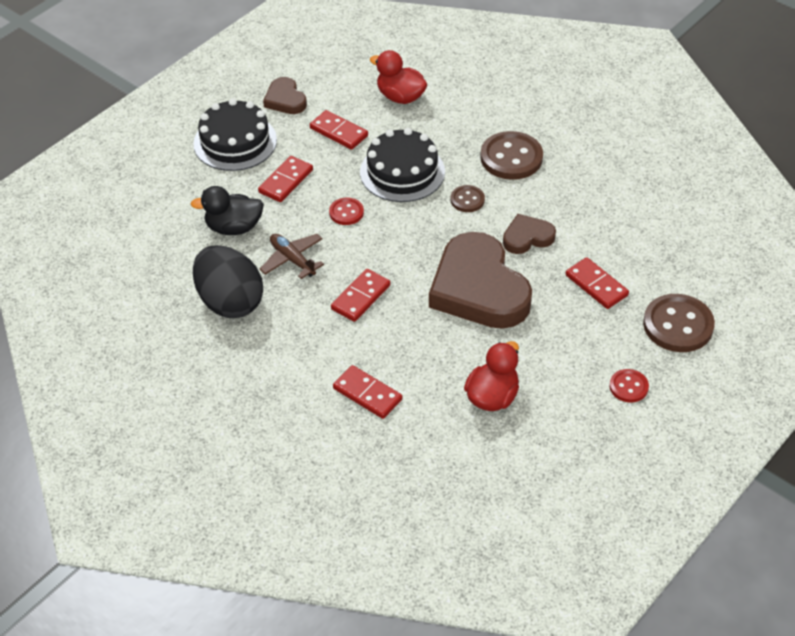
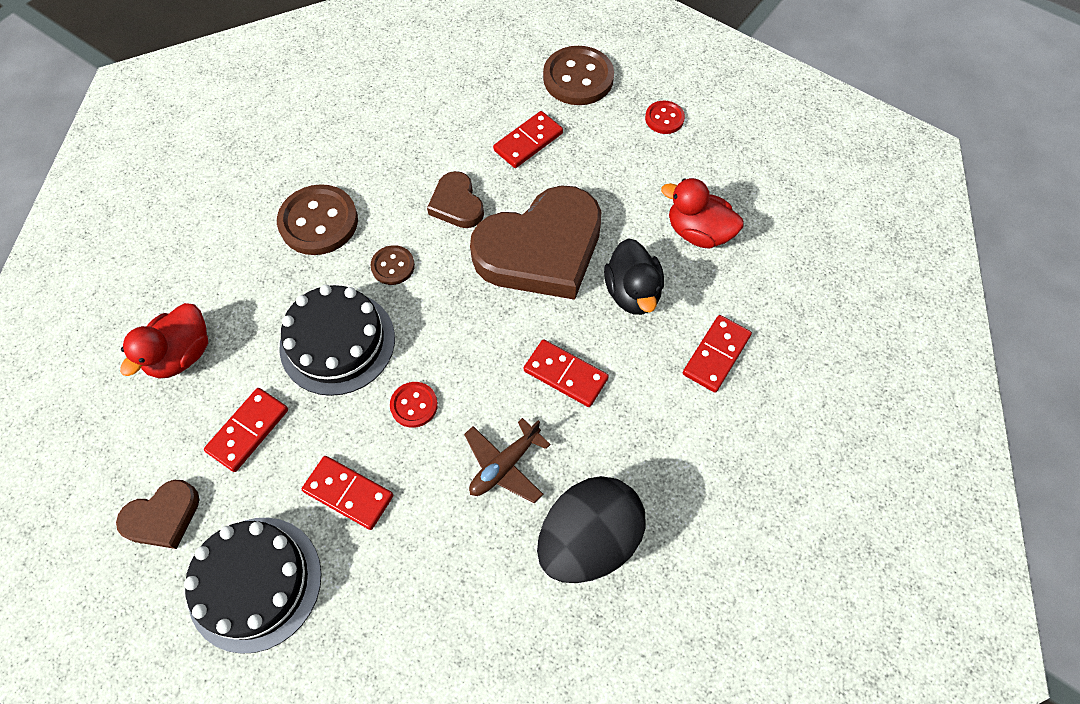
camera: 95 degrees left, 15 degrees up
(233, 228) = (444, 556): black duck -> black duck (632, 292)

